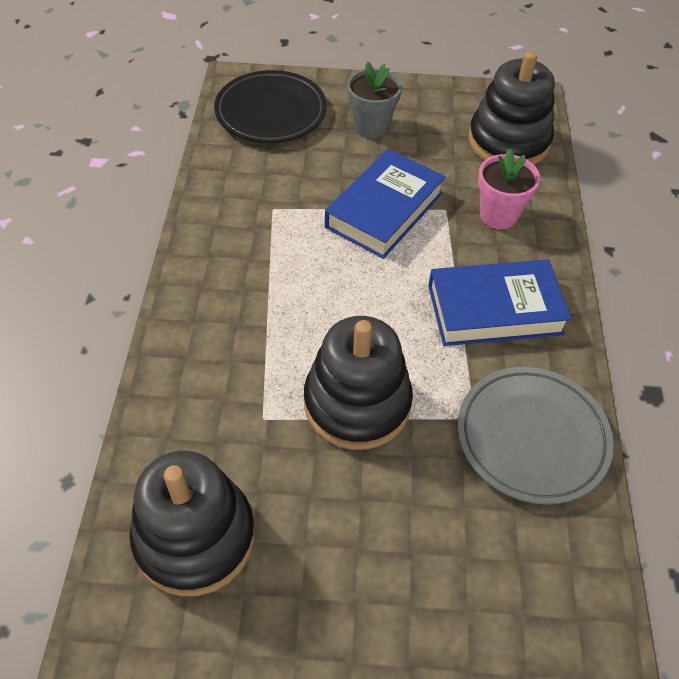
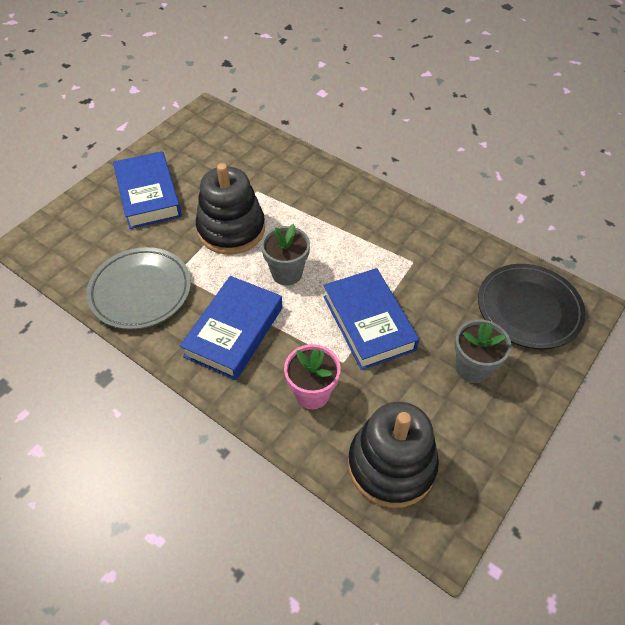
camera: 125 degrees right, 0 degrees up
(195, 537) = (218, 146): black stacking toy -> none
(374, 562) = (148, 195): none -> blue book
(378, 306) = (287, 273): none -> grey flower pot

